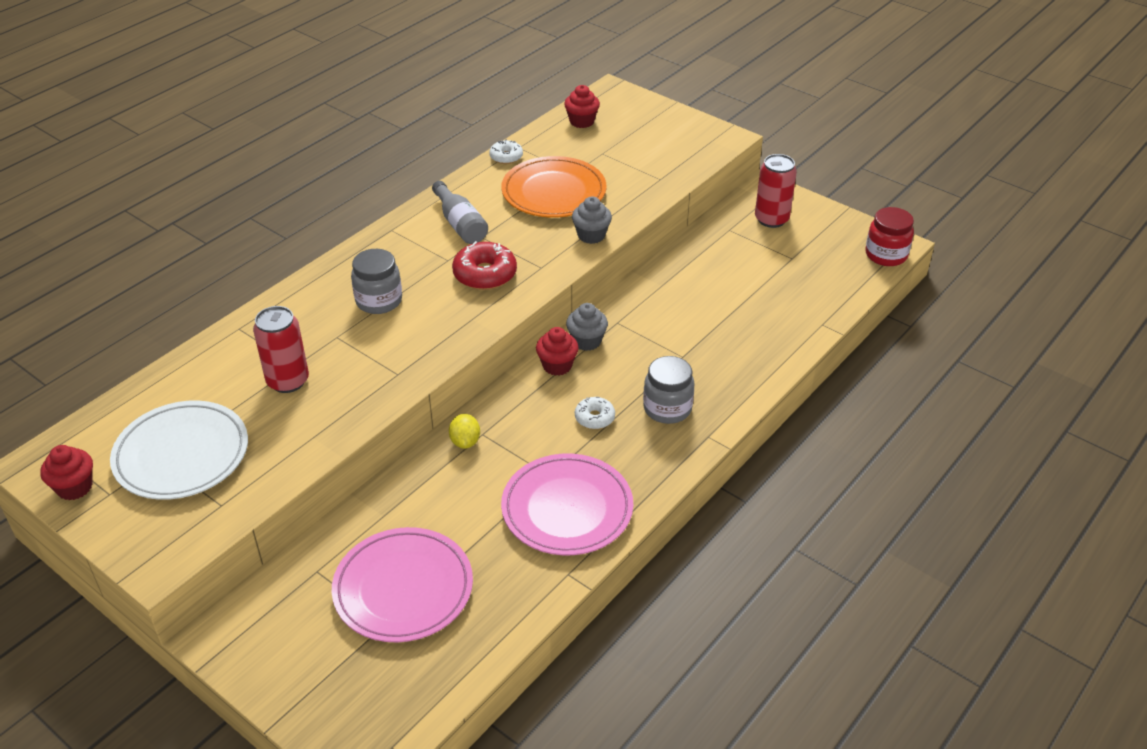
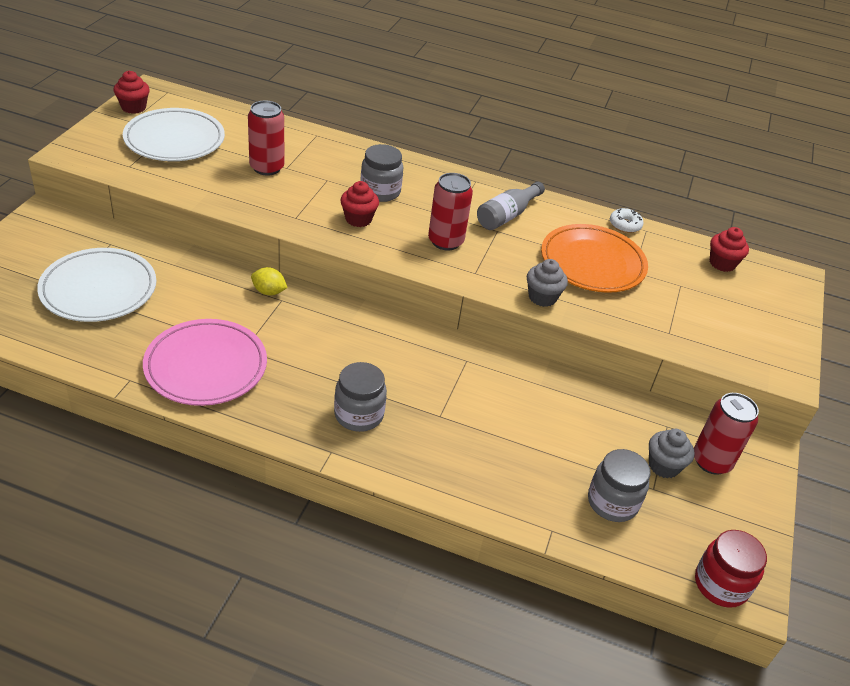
camera: 65 degrees right, 0 degrees up
(403, 589) = (99, 289): pink plate -> white plate
(465, 441) = (269, 292): yellow lemon -> yellow lemon turned 45 degrees clockwise
(485, 274) = (445, 241): red donut -> red can
(557, 365) = (386, 330): red cupcake -> red cupcake (358, 219)
(586, 341) = (429, 343): grey cupcake -> grey cupcake (663, 466)
(594, 418) = (326, 365): white donut -> none
(801, 284) = (612, 502): none -> grey jar

